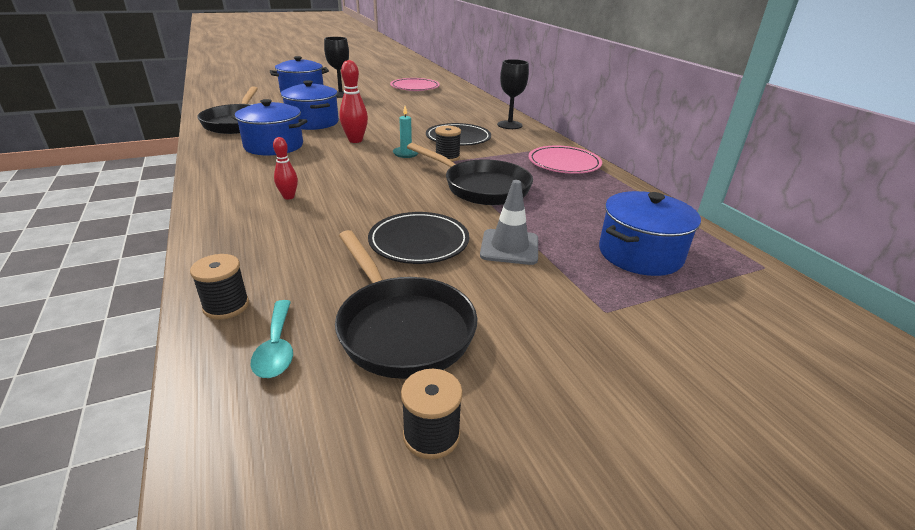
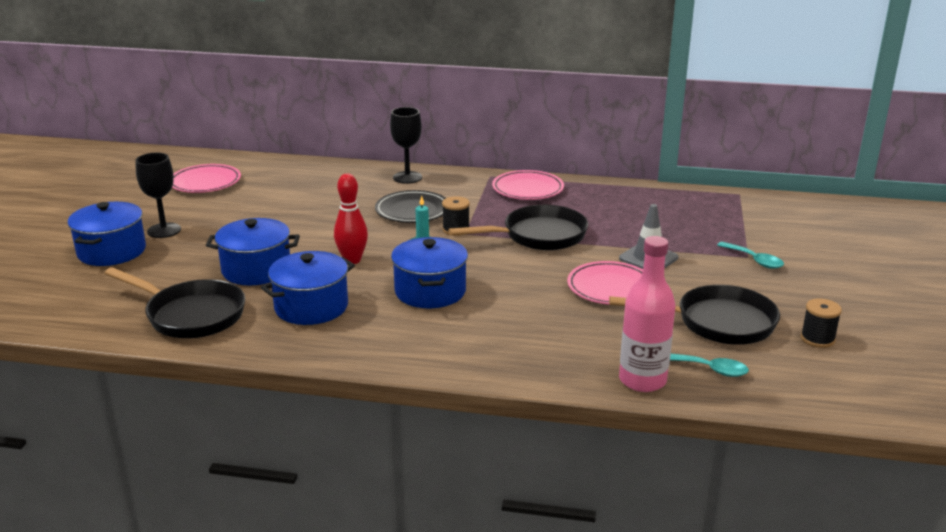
camera: 55 degrees left, 5 degrees down
(226, 306) = (642, 380): black spool -> pink bottle
(288, 197) = (466, 323): red bowling pin -> none
(419, 242) = (610, 287): black plate -> pink plate
(602, 319) = (754, 260): none -> turquoise spoon
(640, 254) = (694, 221): blue pot -> blue pot (430, 291)

